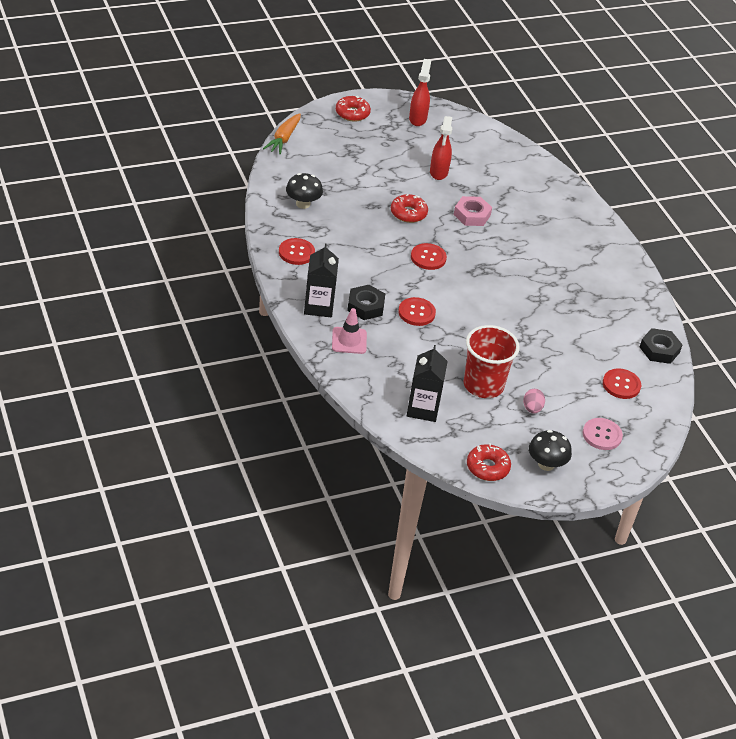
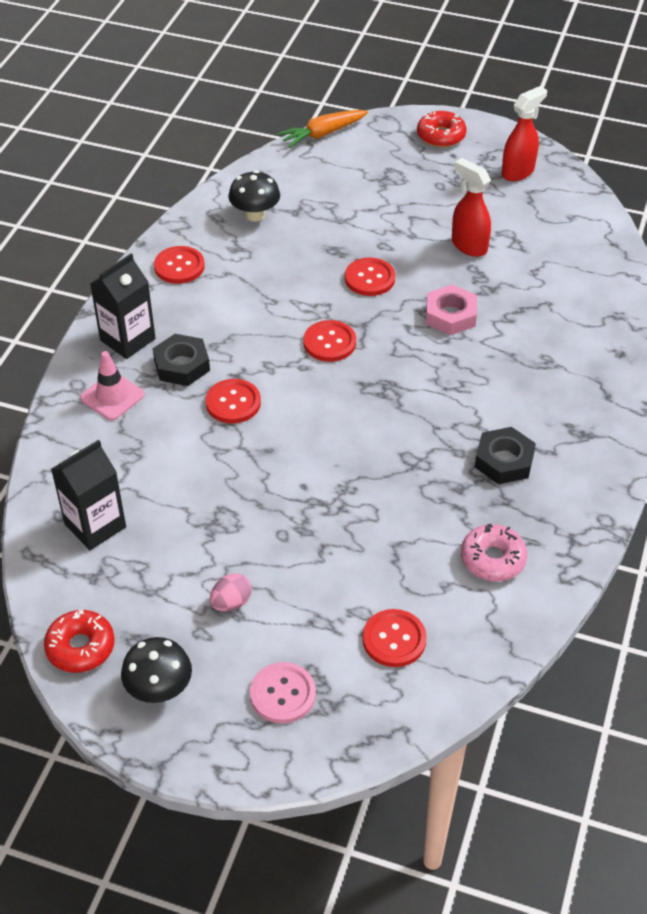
camera: 45 degrees right, 5 degrees up
(408, 213) = (369, 278): red donut -> red button
(438, 172) = (468, 246): red spray bottle -> red spray bottle turned 90 degrees clockwise
(483, 385) = (205, 537): red cup -> none
(623, 326) = (493, 559): none -> pink donut
(659, 350) = (510, 621): black nut -> black nut (504, 461)

